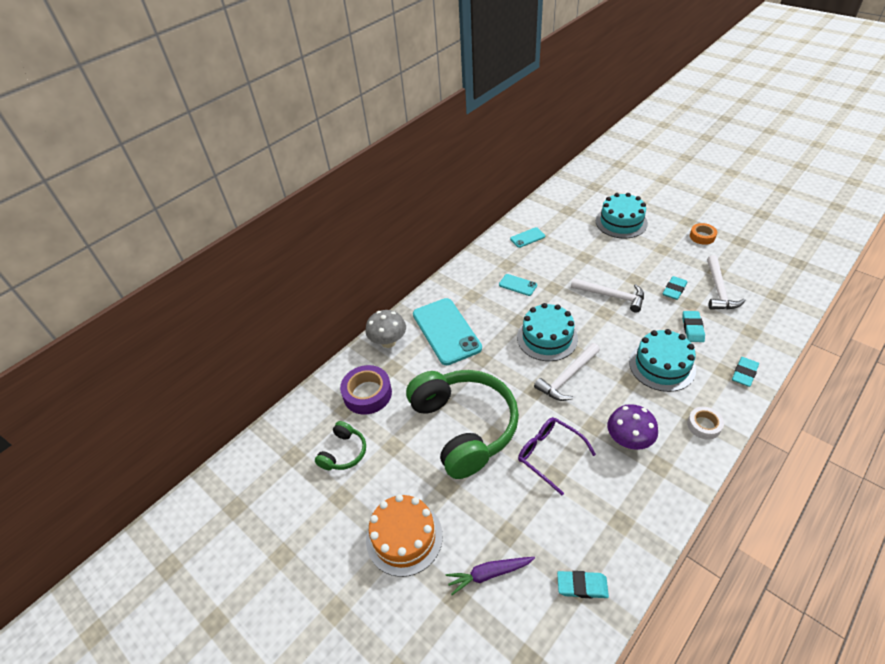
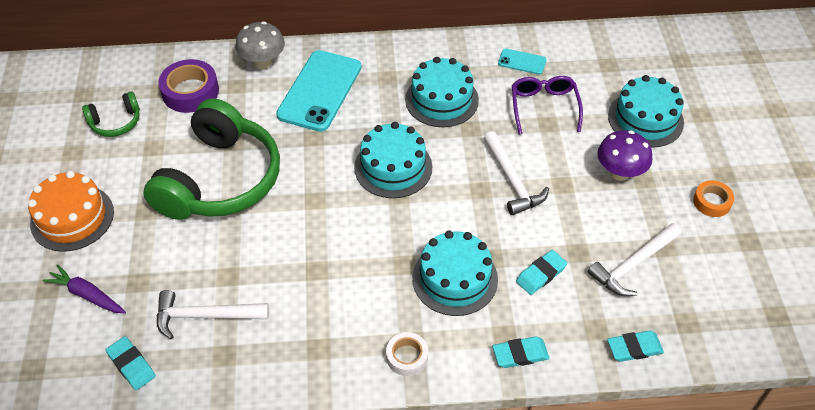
camera: 40 degrees right, 5 degrees up
(518, 285) = (441, 100): turquoise phone -> turquoise cake
(549, 454) = (249, 258): purple glasses -> purple glasses (544, 107)
(567, 377) = (357, 214): white hammer -> white hammer (204, 316)
(628, 441) = (325, 307): purple mushroom -> purple mushroom (619, 173)
(674, 290) = (585, 226): turquoise eraser -> turquoise eraser (634, 348)

